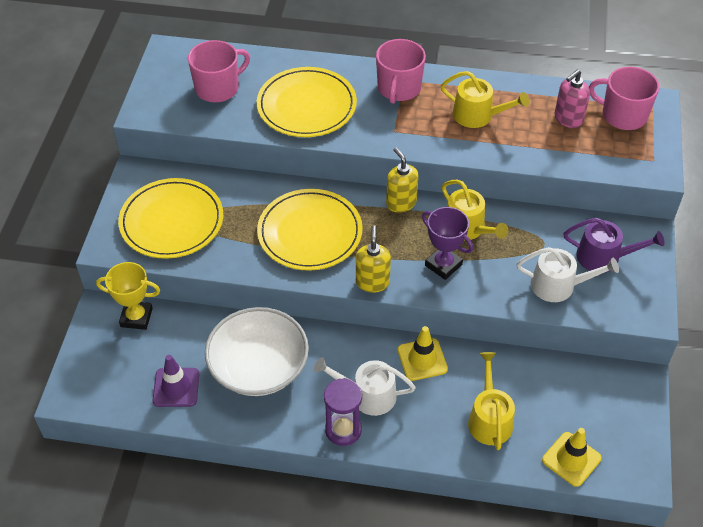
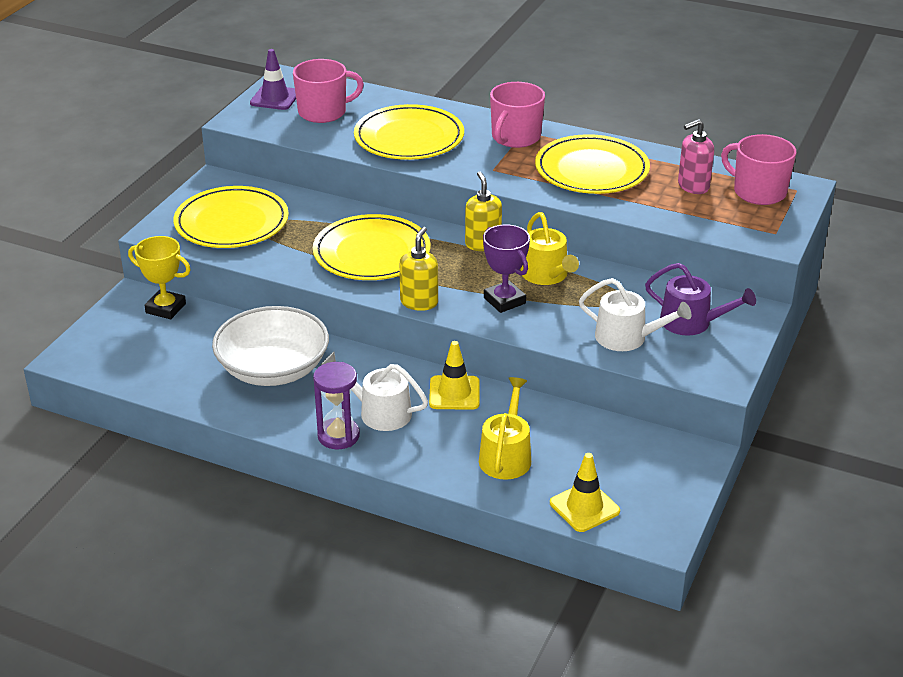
camera: 15 degrees right, 15 degrees down
(176, 387) = (178, 370): purple traffic cone -> purple traffic cone (275, 98)
(478, 115) = (591, 170): yellow watering can -> yellow plate

